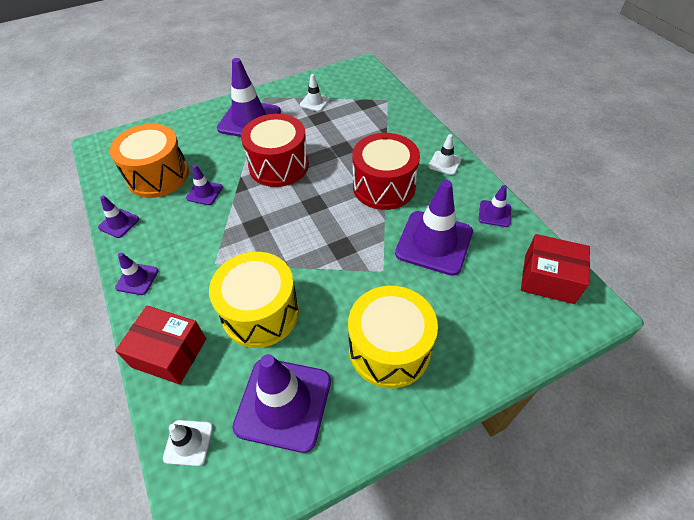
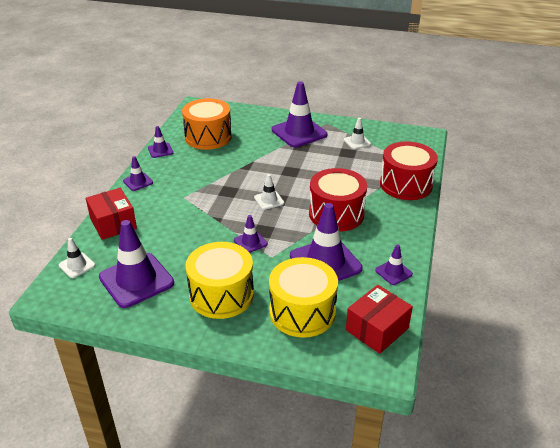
camera: 40 degrees right, 15 degrees down
(204, 193) = (222, 159): purple traffic cone -> purple traffic cone (250, 242)
(260, 313) = (177, 234): yellow drum -> yellow drum (302, 312)
(279, 165) = (284, 167): red drum -> red drum (406, 184)
(444, 163) = (401, 224): white traffic cone -> white traffic cone (269, 200)
(548, 278) = (377, 329): red box -> red box turned 75 degrees clockwise

